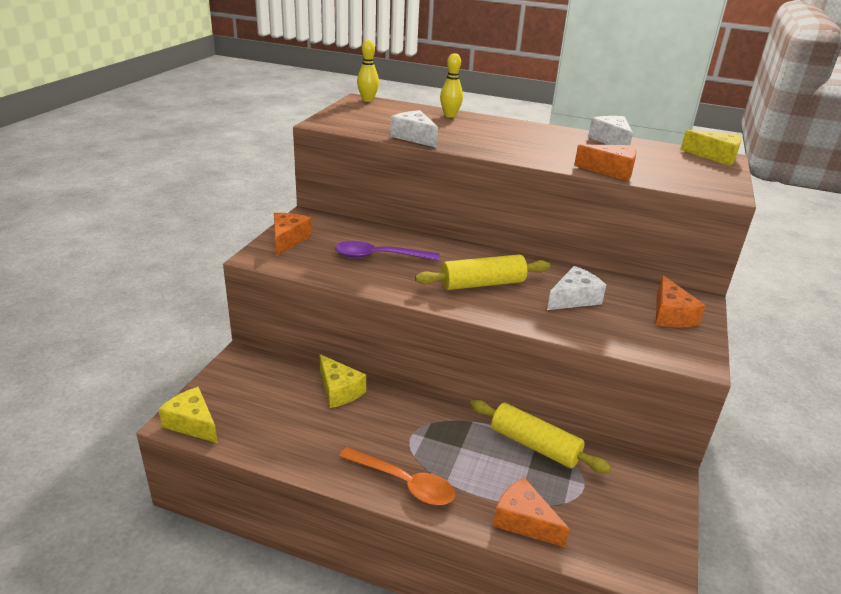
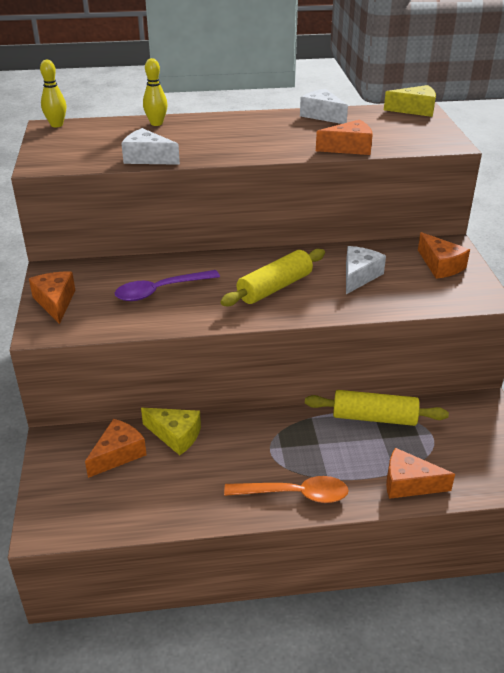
camera: 25 degrees left, 5 degrees up
(192, 423) = (59, 524): yellow cheese -> none
(281, 387) = (118, 454): none -> orange cheese

